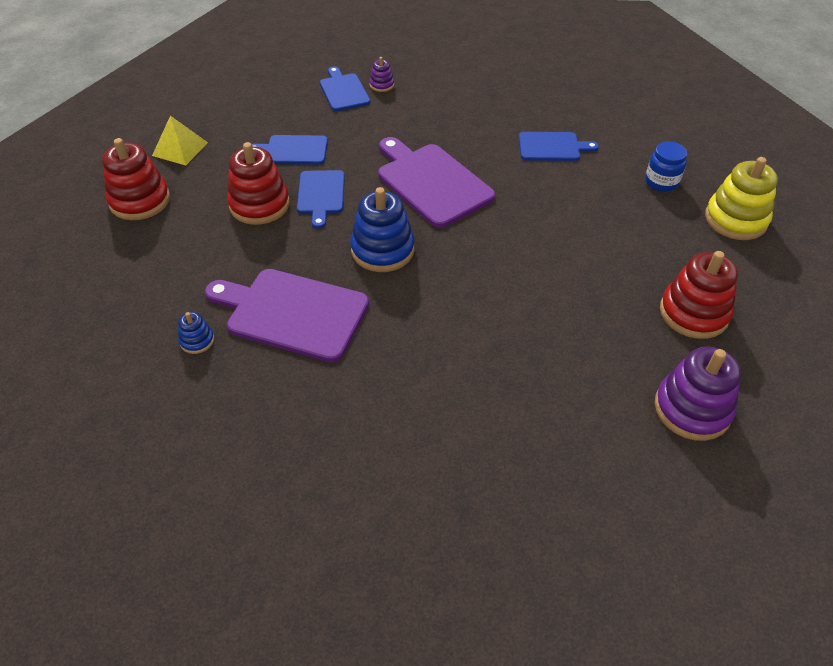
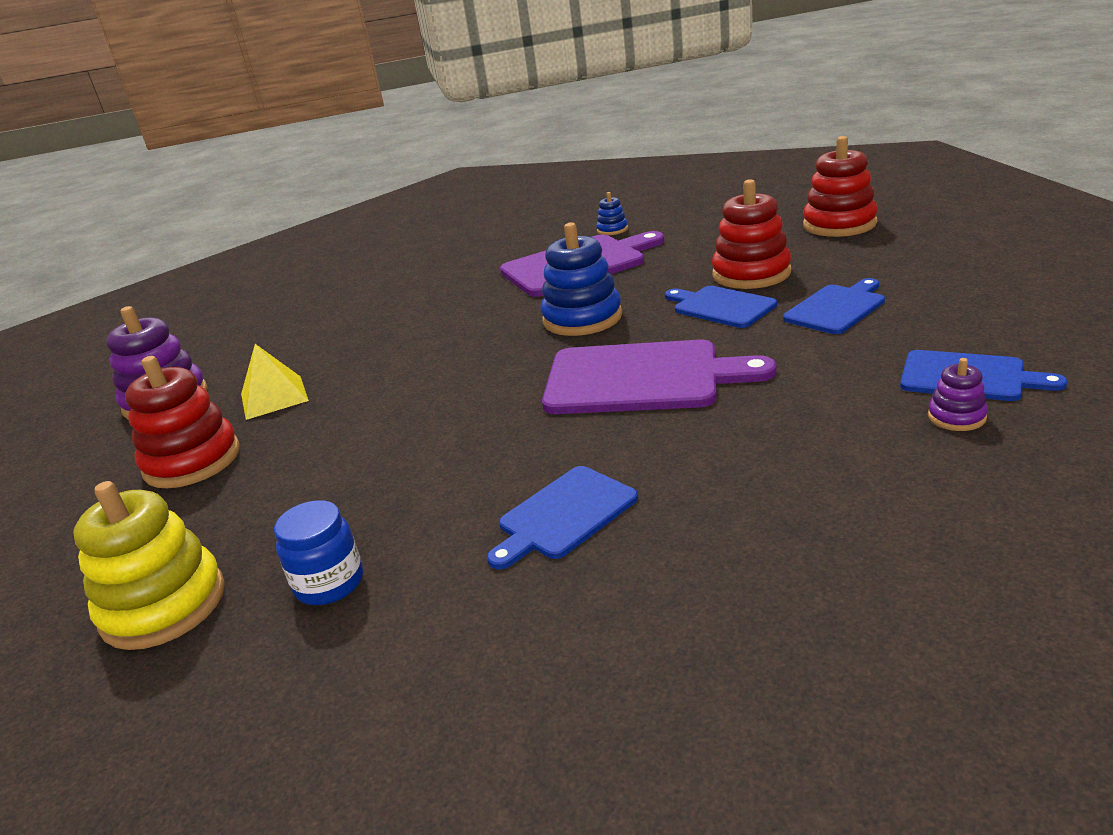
camera: 140 degrees right, 20 degrees down
(180, 149) = (922, 249): yellow pyramid -> yellow pyramid (274, 397)

